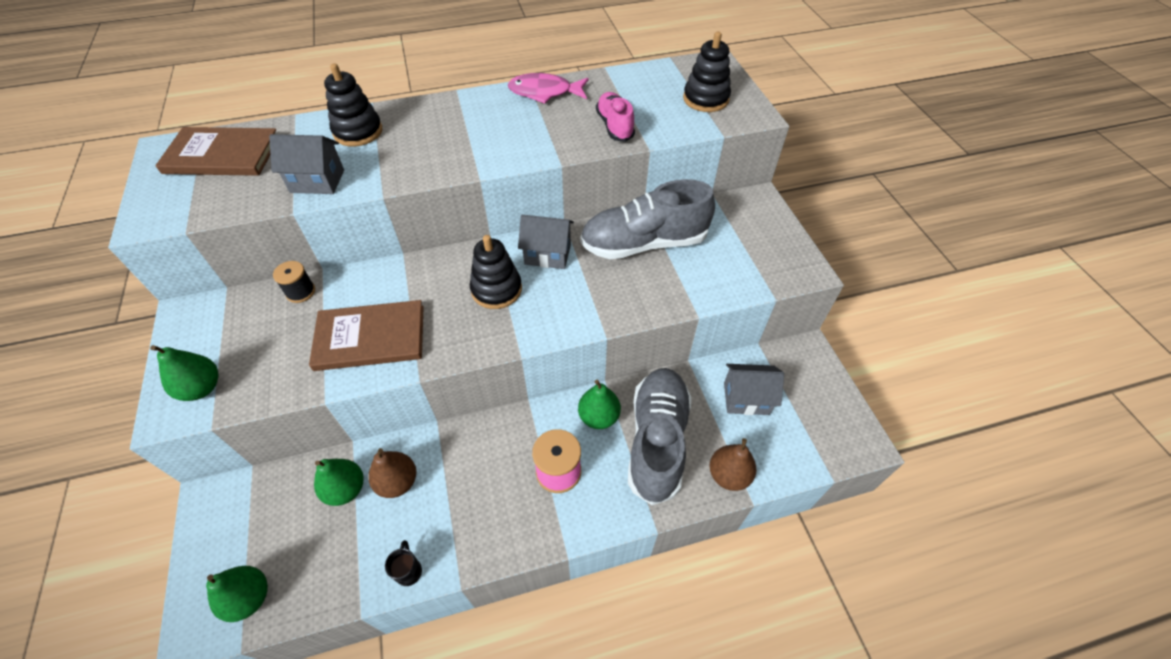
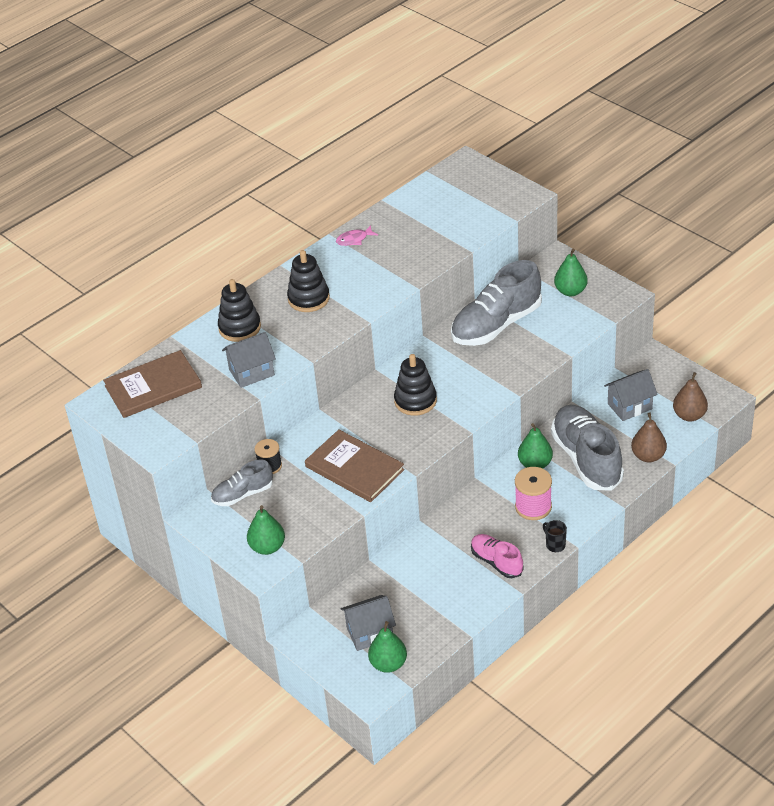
camera: 25 degrees left, 10 degrees down
(247, 311) = (243, 494): none -> grey shoe
(345, 489) = (393, 585): green pear -> green pear (570, 291)
(370, 338) = (354, 468): brown book -> brown book turned 75 degrees clockwise
(397, 482) = (426, 564): brown pear -> brown pear (689, 415)
(409, 571) = (480, 602): black mug -> black mug (555, 545)
(544, 92) = (354, 239): pink fish -> pink fish, size x0.59
(547, 254) = (431, 362): grey house -> grey house (370, 633)
(614, 126) = (432, 244): pink shoe -> pink shoe (496, 562)
(705, 99) = (482, 196): black stacking toy -> black stacking toy (308, 298)

